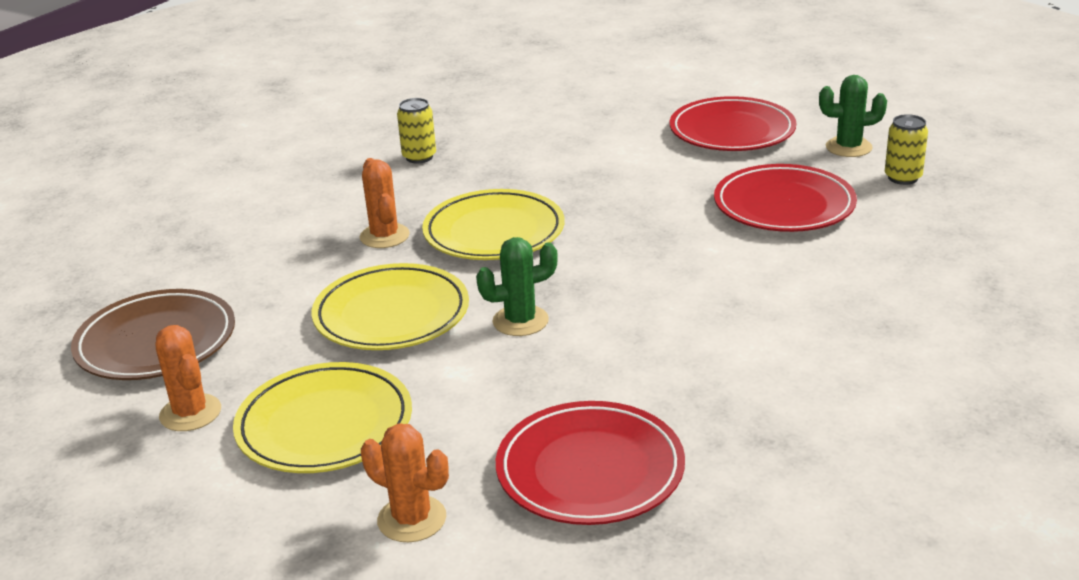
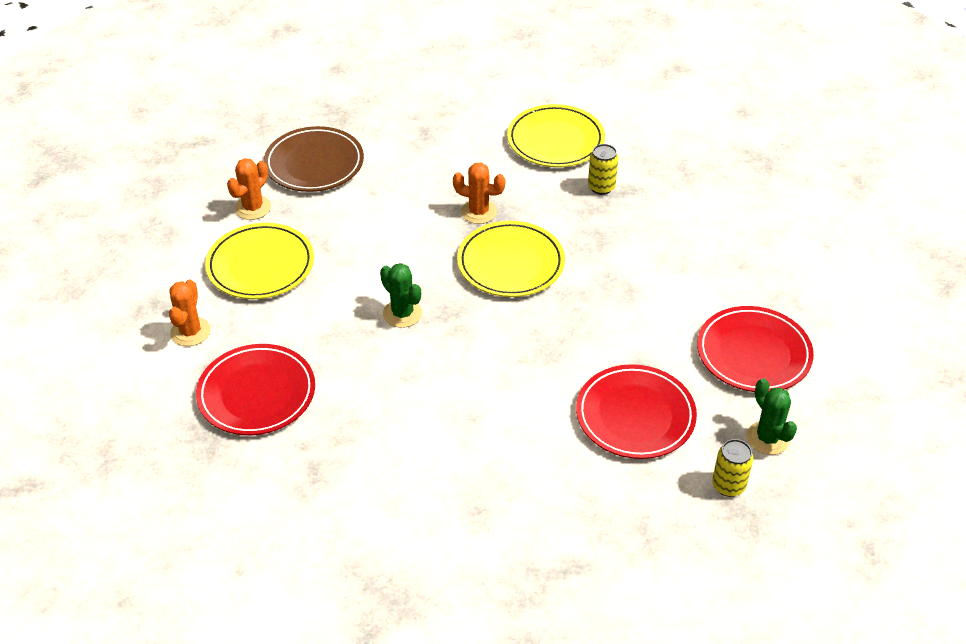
camera: 65 degrees right, 15 degrees up
(384, 236) = (478, 212): orange cactus -> orange cactus turned 60 degrees clockwise
(391, 314) = (384, 251): yellow plate -> yellow plate (555, 140)

